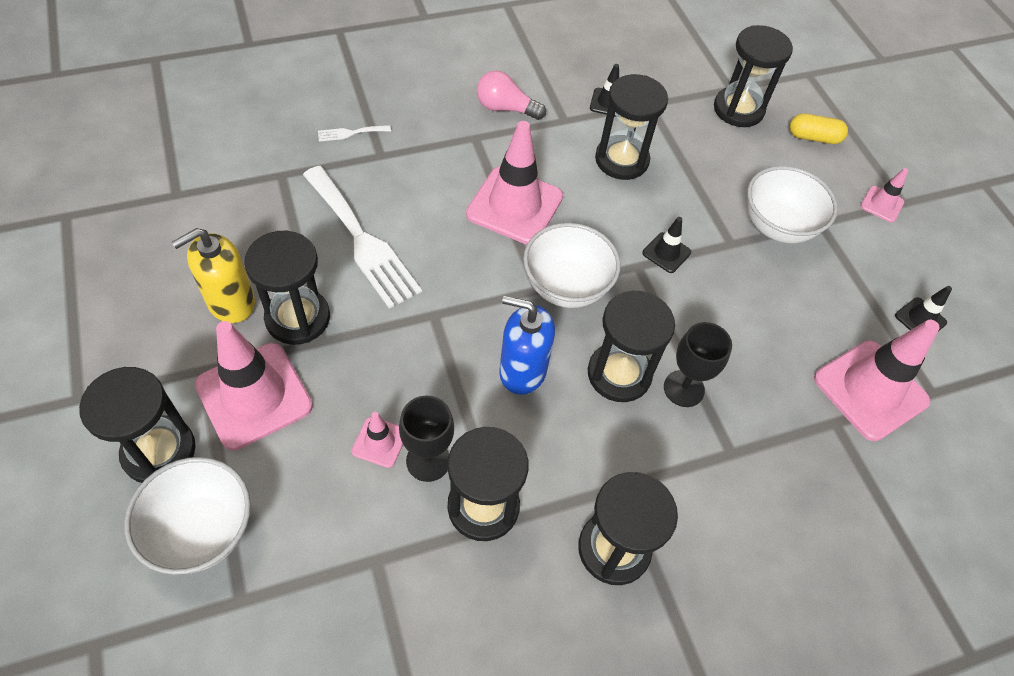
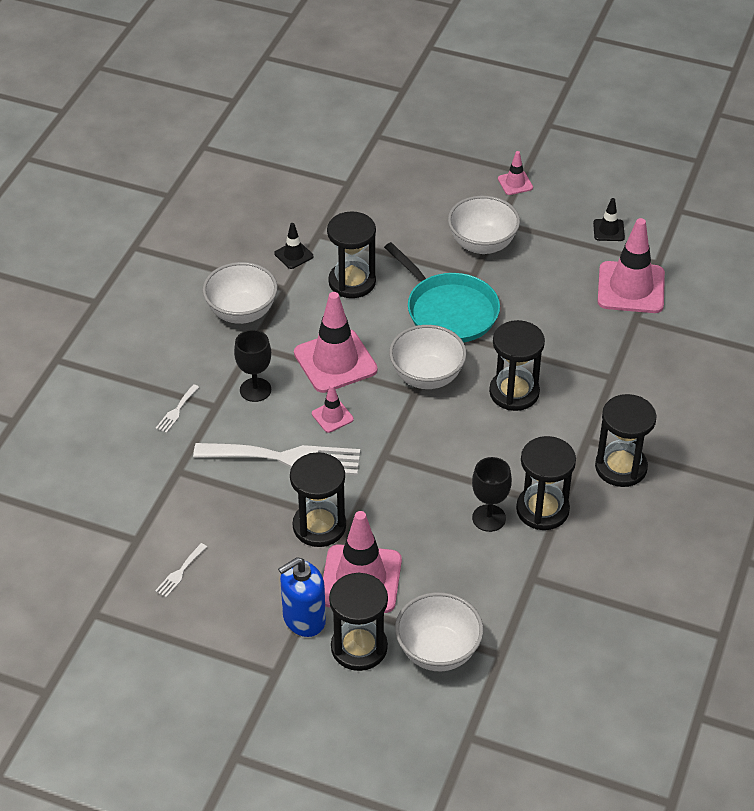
camera: 45 degrees left, 10 degrees down
(158, 247) = (180, 572): none -> white fork
(231, 302) = (271, 555): yellow soap dispenser -> none
(379, 442) = (454, 534): pink traffic cone -> pink traffic cone (332, 416)
(505, 108) = (241, 312): pink light bulb -> white bowl
(522, 371) = (468, 436): blue soap dispenser -> blue soap dispenser (304, 619)
(666, 253) = (449, 311): black traffic cone -> turquoise pan
(683, 388) = (552, 369): black goblet -> black goblet (255, 390)
(738, 109) = (370, 193): black hourglass -> none
(813, 137) = (432, 174): yellow capsule -> none

